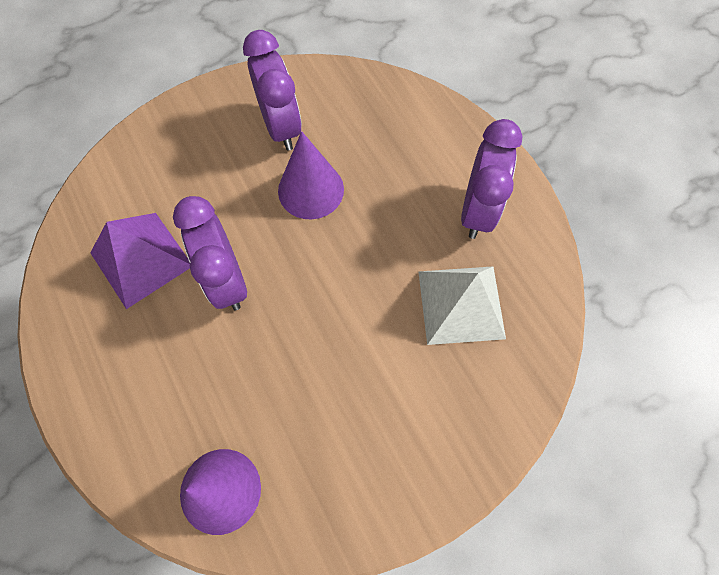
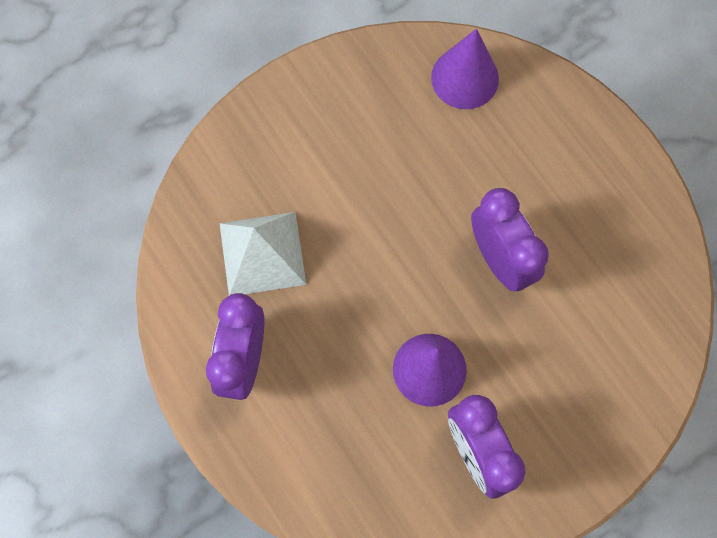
camera: 175 degrees right, 5 degrees up
(141, 259) = (592, 273): purple pyramid -> none

